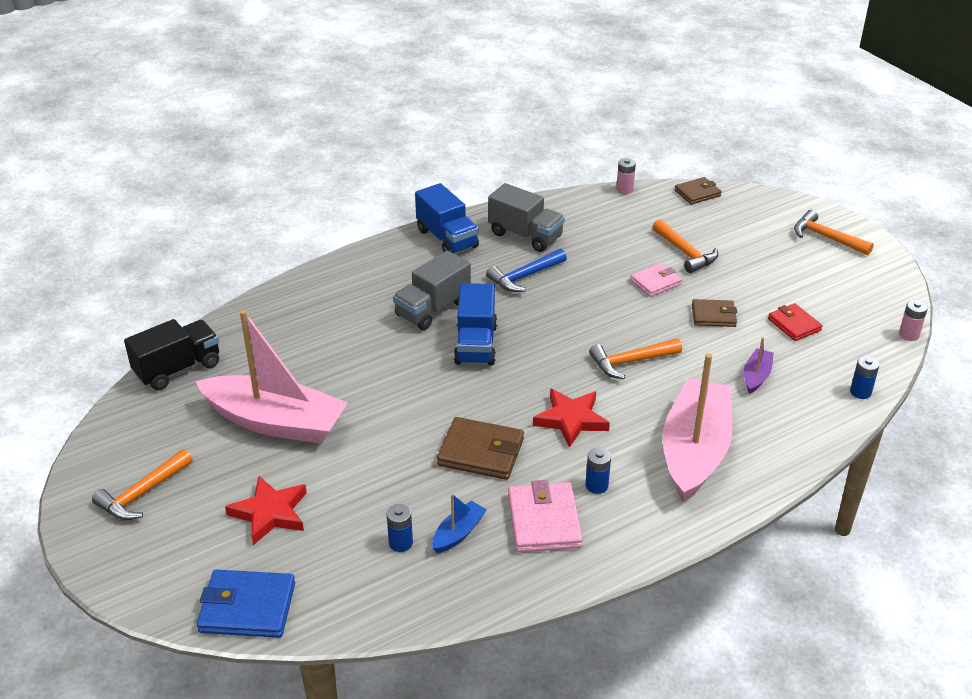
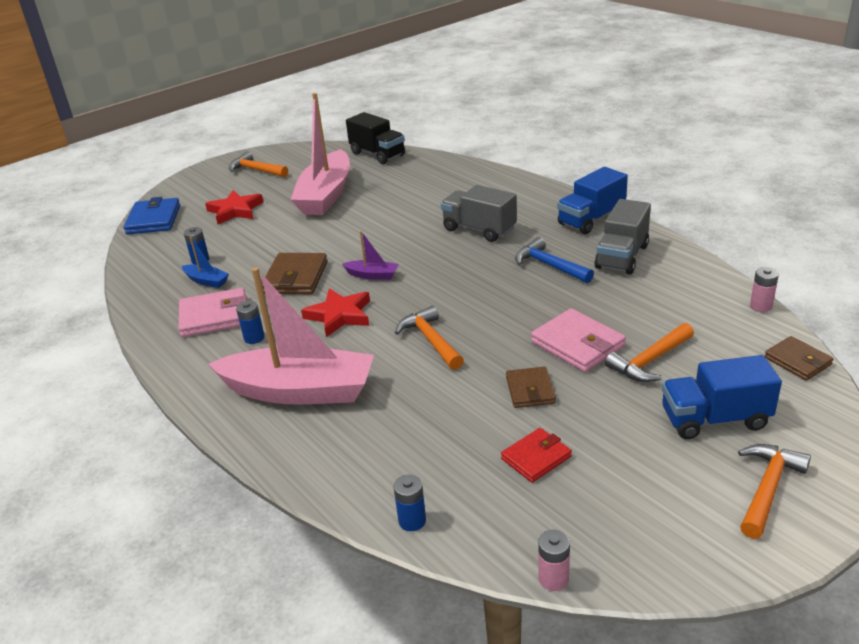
camera: 85 degrees right, 5 degrees down
(476, 344) = (435, 256): blue truck -> blue truck (714, 419)
(655, 282) = (577, 344): pink wallet -> pink wallet, size x1.56
(756, 376) = (425, 428): purple boat -> purple boat (372, 275)

